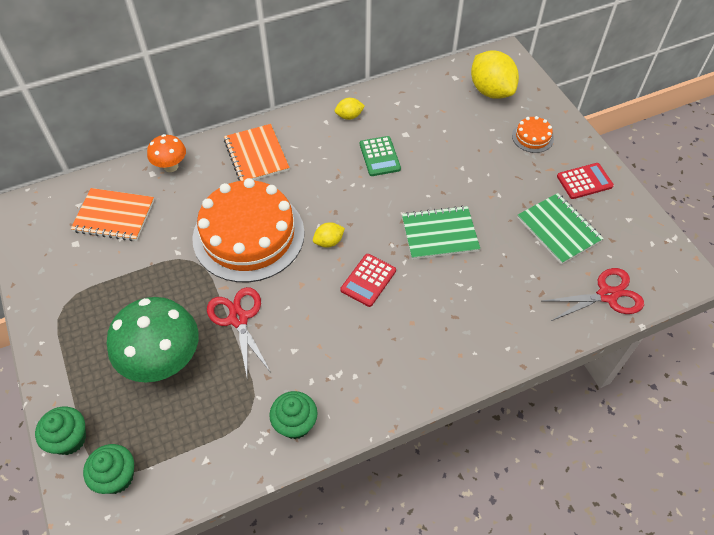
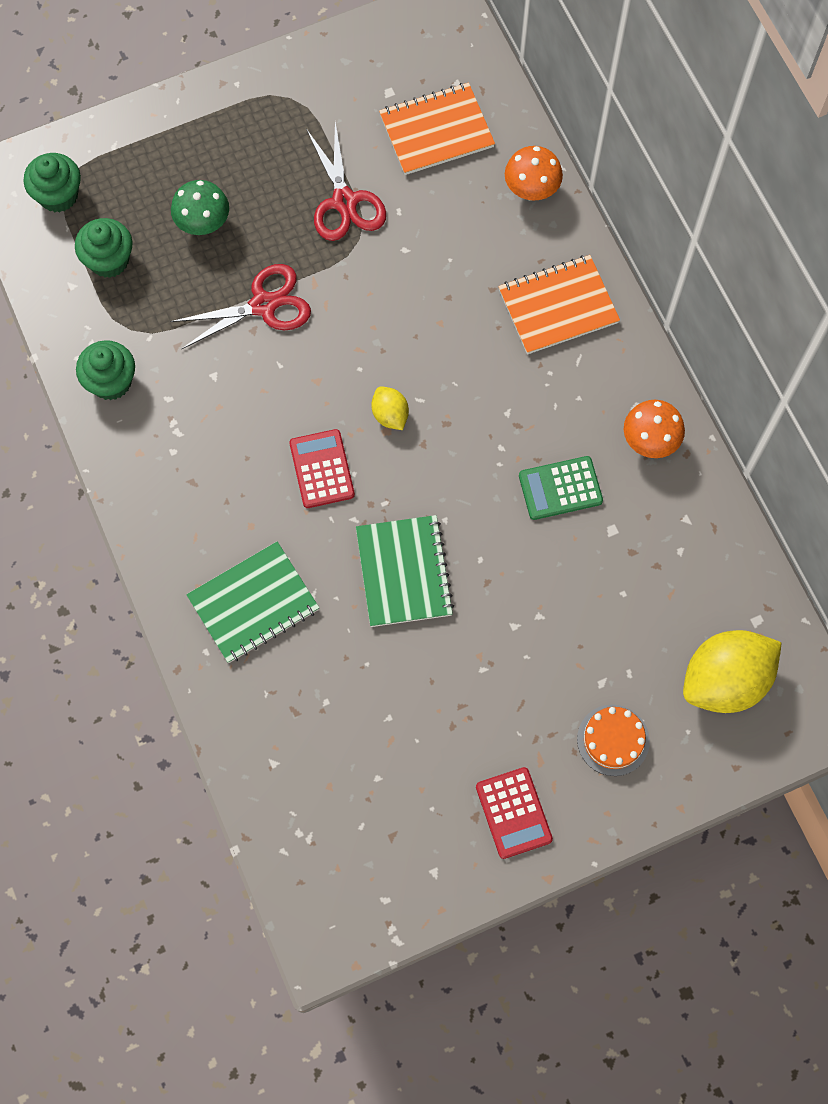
camera: 90 degrees right, 15 degrees up
(69, 439) = (107, 139): green cupcake -> green cupcake (109, 260)
(114, 216) = (436, 131): orange notebook -> orange notebook turned 60 degrees clockwise
(164, 361) = (203, 224): green mushroom -> green mushroom, size x0.53
(248, 235) = (402, 307): orange cake -> none
(349, 116) = (649, 442): yellow lemon -> orange mushroom
(368, 280) = (321, 469): red calculator -> red calculator turned 45 degrees clockwise
(558, 229) = (412, 754): green notebook -> green notebook (253, 603)
(607, 295) = (288, 807): red scissors -> red scissors (344, 201)

